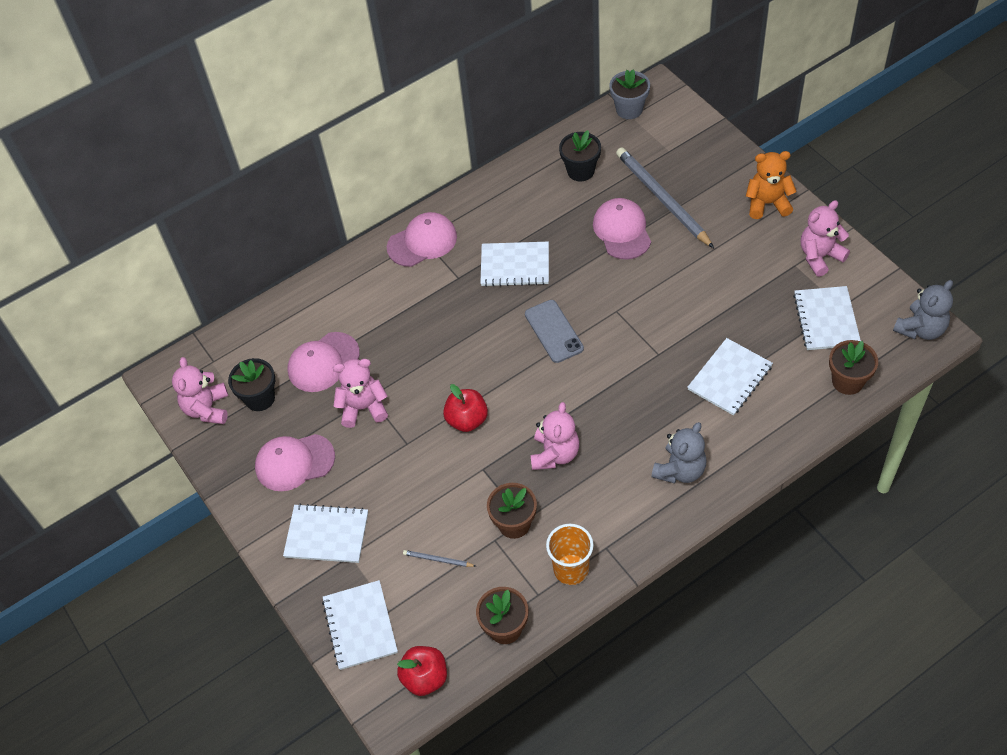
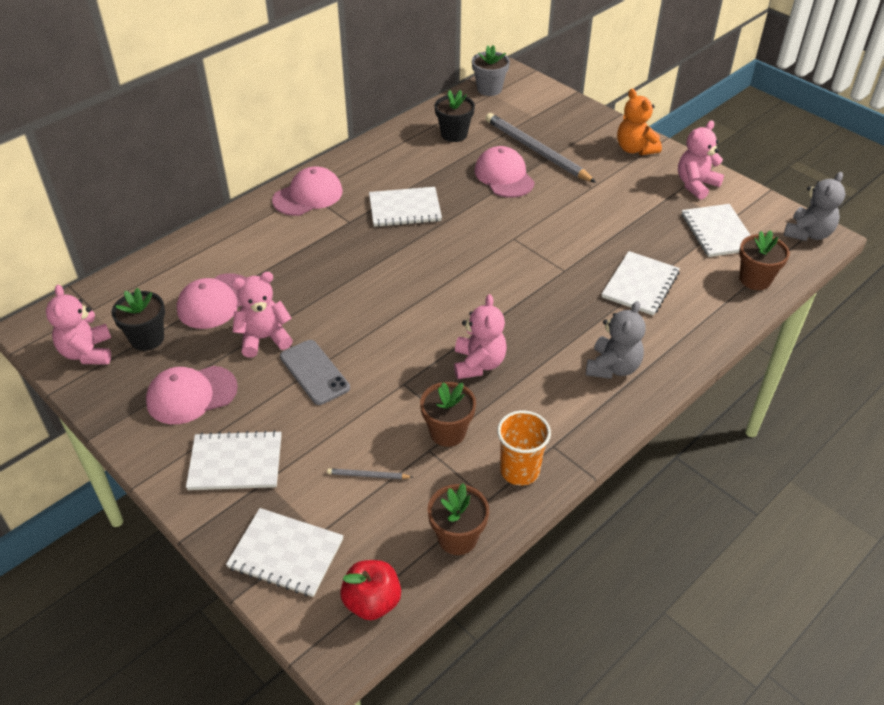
camera: 15 degrees left, 10 degrees down
(360, 626) = (286, 553): white notebook -> white notebook turned 45 degrees counterclockwise
(467, 420) = (378, 340): red apple -> none
(554, 331) = (455, 259): grey phone -> grey phone (314, 372)
(767, 203) = (635, 149): orange teddy bear -> orange teddy bear turned 105 degrees counterclockwise

